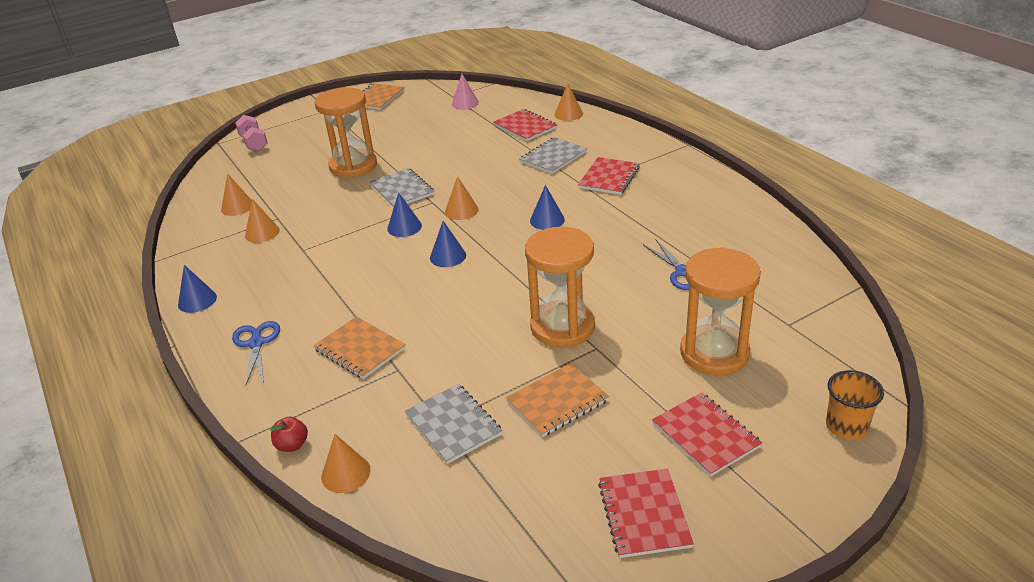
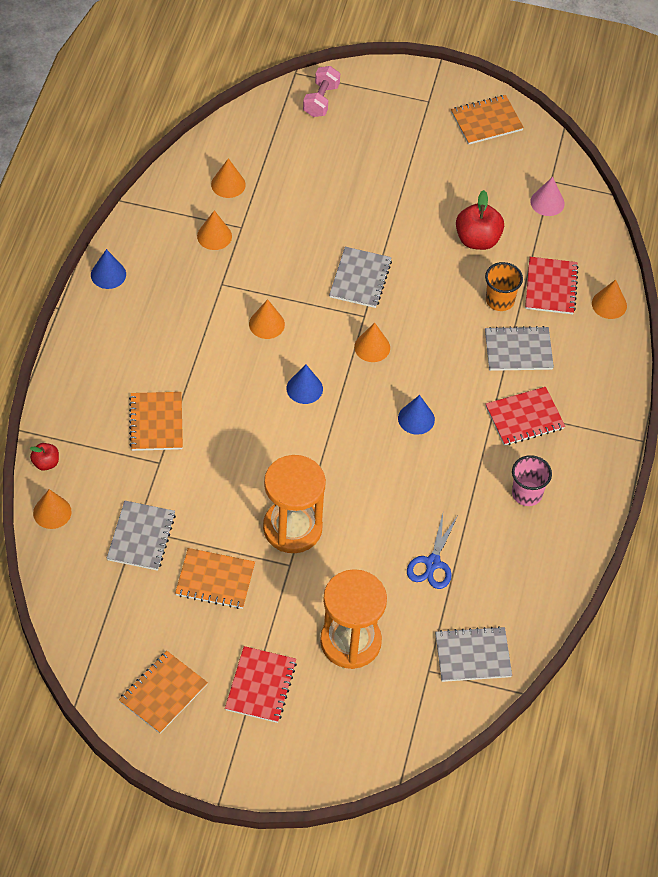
camera: 40 degrees right, 20 degrees up
(256, 343) = (104, 355): blue scissors -> none
(353, 166) = (359, 210): orange hourglass -> none
(368, 246) = (266, 324): none -> orange cone
(404, 227) = (312, 326): blue cone -> none
(449, 135) = (477, 239): none -> red apple
(644, 514) = (163, 693): red notebook -> orange notebook
(673, 204) = (527, 494): none -> pink cup
(796, 294) = (473, 655): none -> grey notebook
(846, 427) = (342, 762): orange cup -> orange cup (500, 300)

